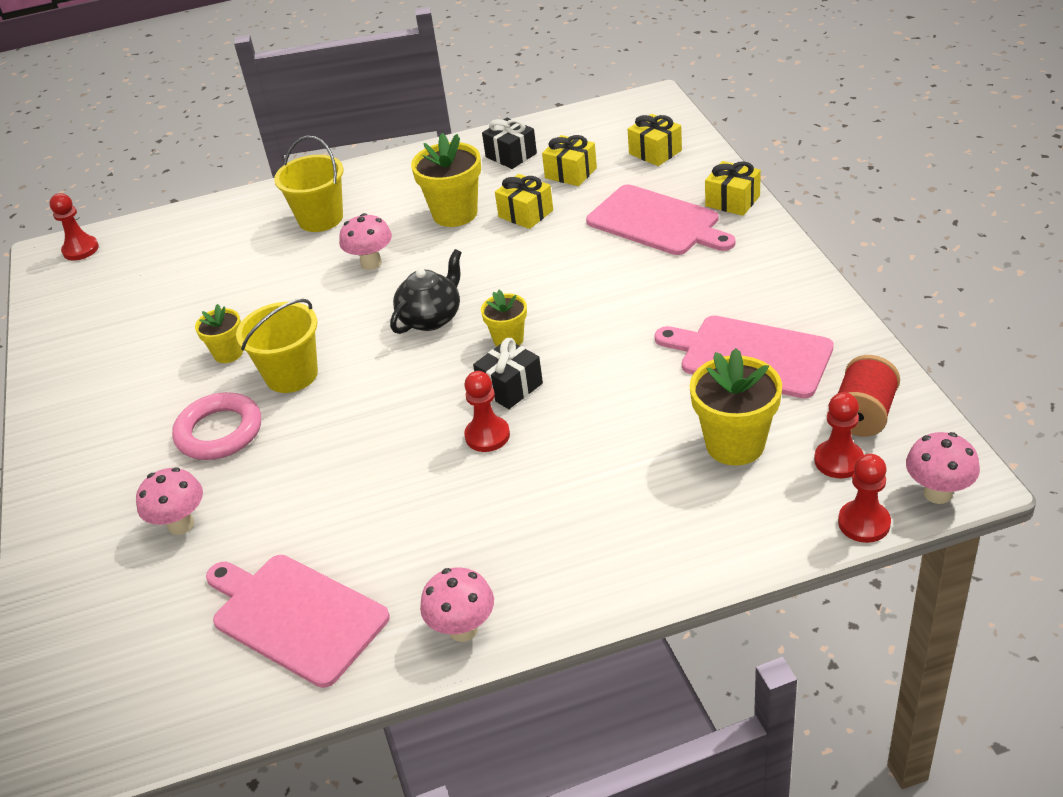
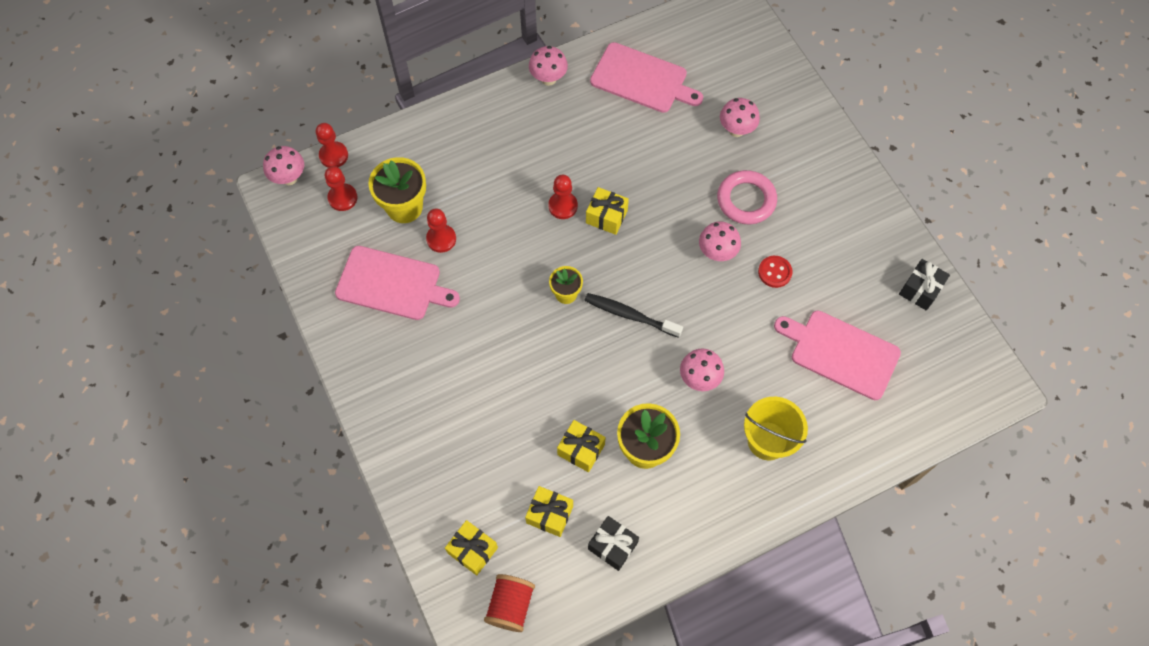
camera: 165 degrees right, 25 degrees up
(80, 249) = (973, 392): red pawn -> red pawn (441, 239)
(228, 353) = (774, 272): yellow flower pot -> red button
(291, 375) = (717, 253): yellow bucket -> pink mushroom
(431, 318) = (630, 315): black teapot -> black toothbrush
(510, 387) = (556, 248): black gift -> black gift (920, 290)
(657, 222) = (465, 439): pink cutting board -> pink cutting board (840, 353)
(732, 201) = (401, 470): yellow gift -> yellow gift (606, 217)
(863, 415) = (323, 234): red spool -> red spool (510, 605)

